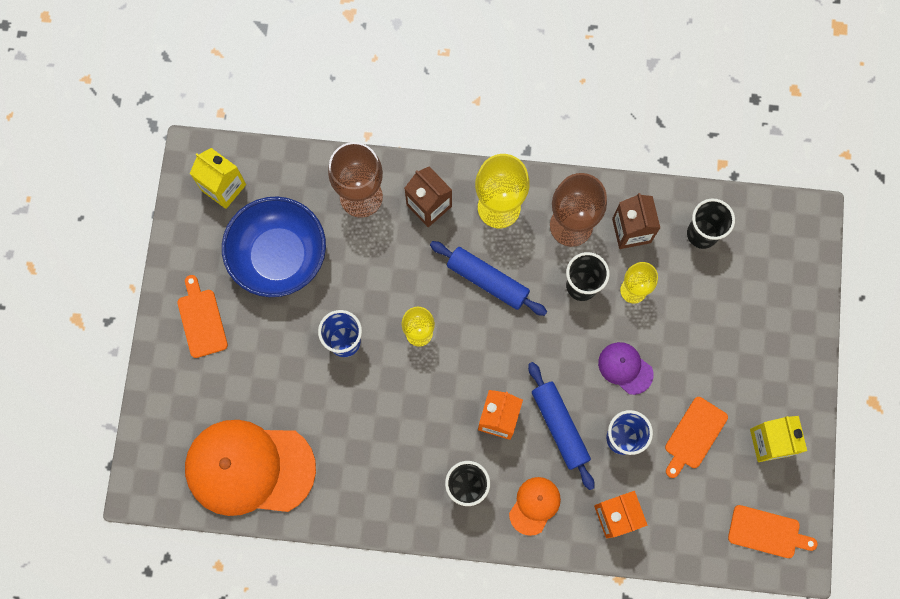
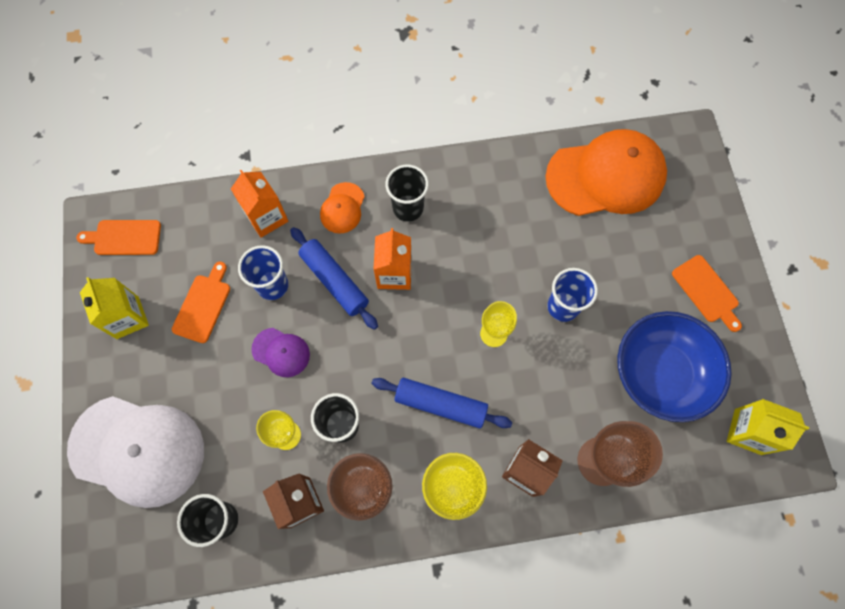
camera: 165 degrees right, 5 degrees down
(769, 312) = (137, 450): none -> white cap

